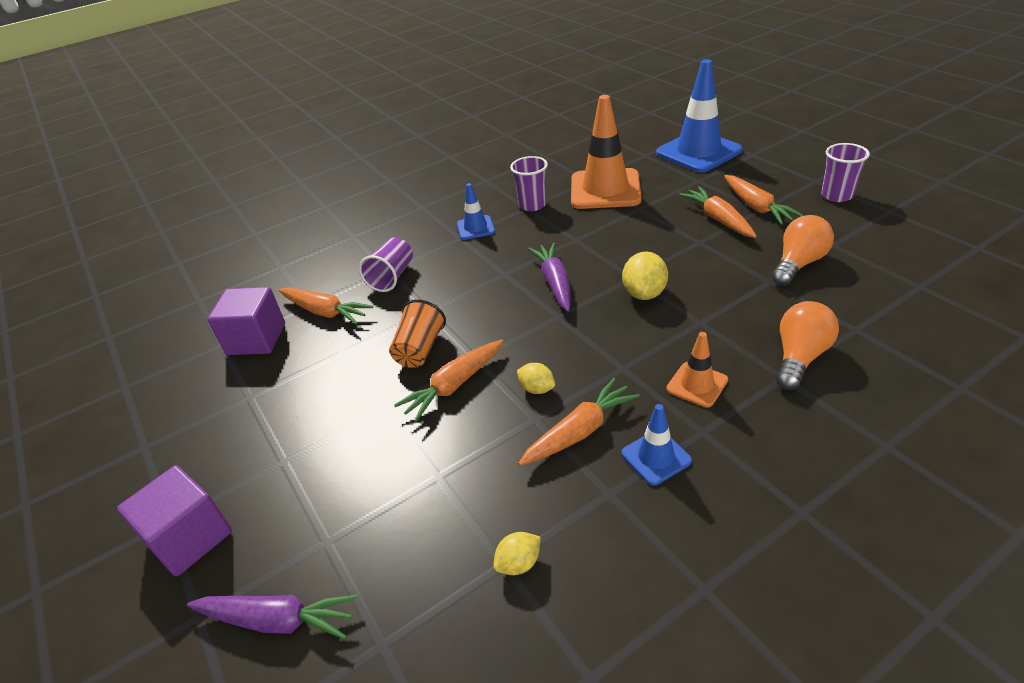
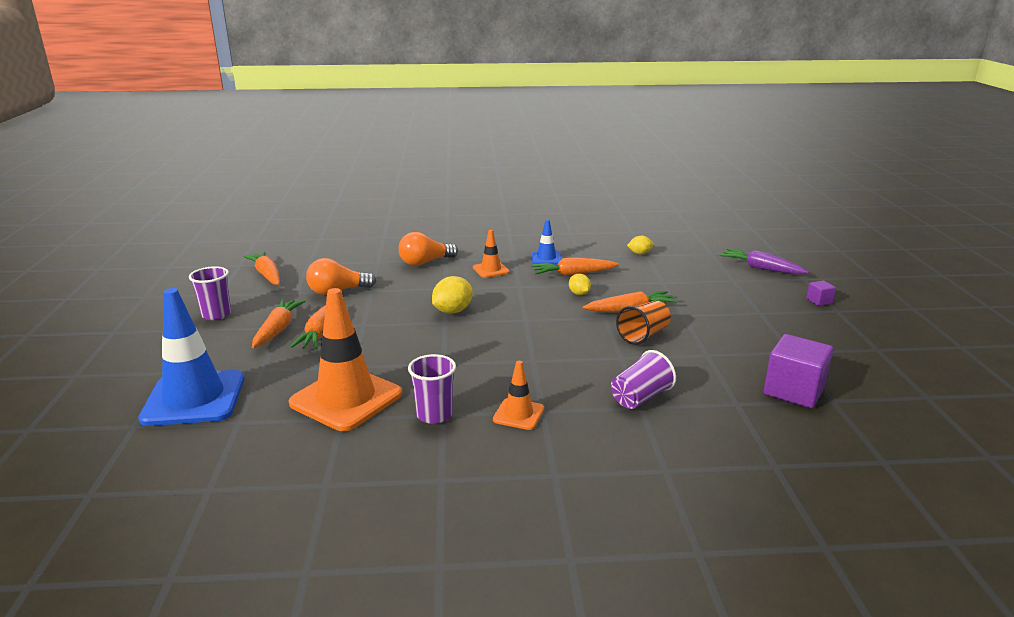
camera: 155 degrees left, 15 degrees down
(190, 538) = (819, 301): purple cube -> purple cube, size x0.47
(325, 312) = (720, 390): orange carrot -> orange carrot (267, 275)
(475, 228) = (518, 414): blue traffic cone -> orange traffic cone
(554, 283) = (503, 339): purple carrot -> none

